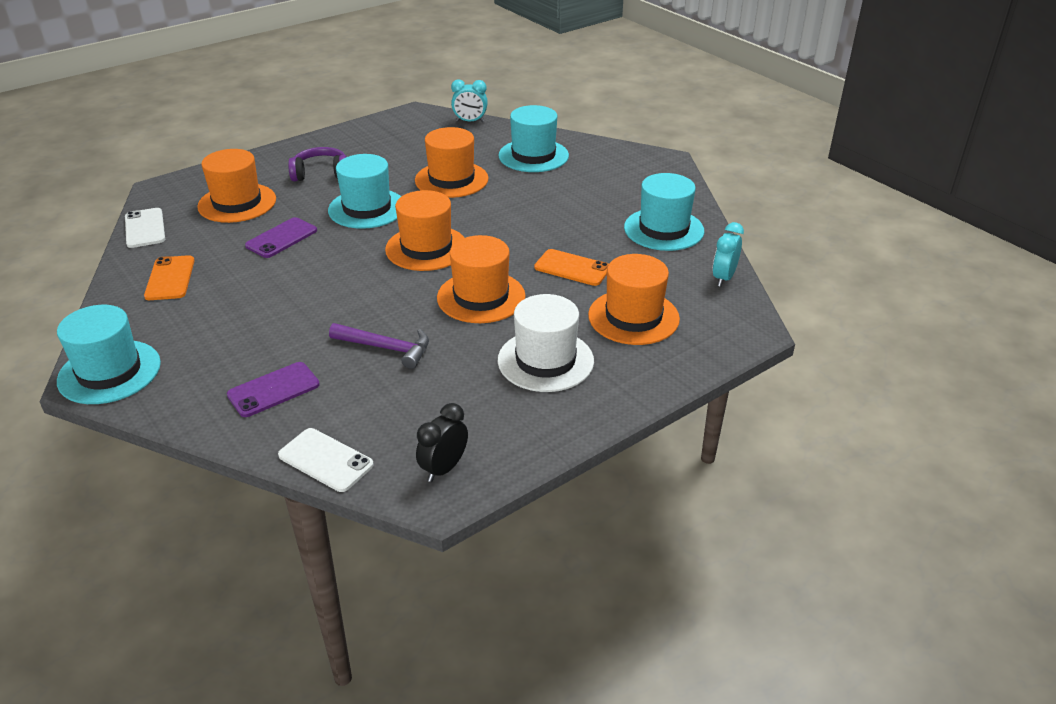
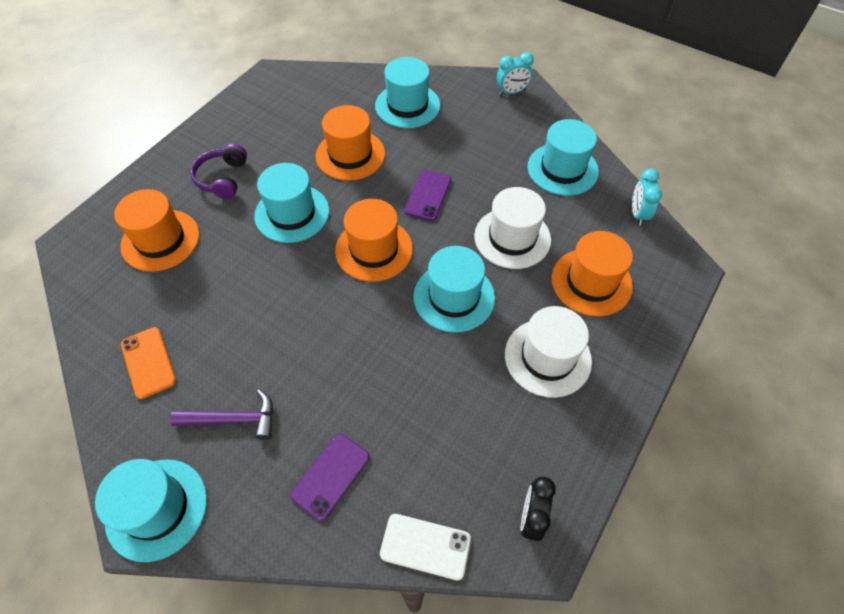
camera: 20 degrees left, 20 degrees up
(145, 228) = (83, 301): white phone -> none
(281, 238) = (231, 275): purple phone -> purple phone (428, 195)
(321, 173) = (223, 178): purple headphones -> purple headphones turned 60 degrees counterclockwise
(386, 348) = (405, 388): purple hammer -> purple hammer (233, 419)
(470, 121) = (328, 74): turquoise clock -> turquoise clock (512, 92)
(481, 297) = (454, 297): orange hat -> turquoise hat
(572, 268) = (512, 238): orange phone -> white hat

